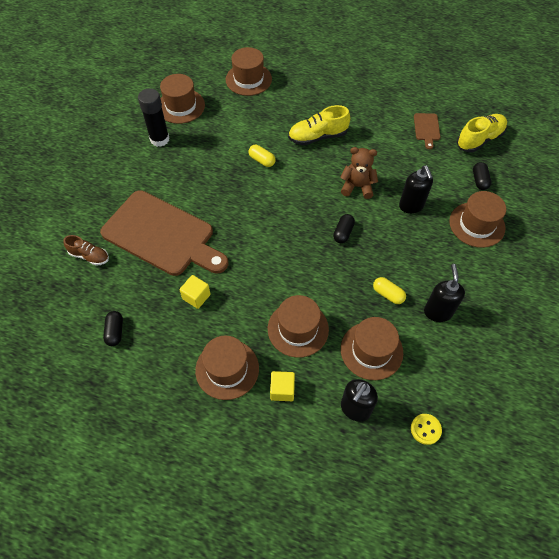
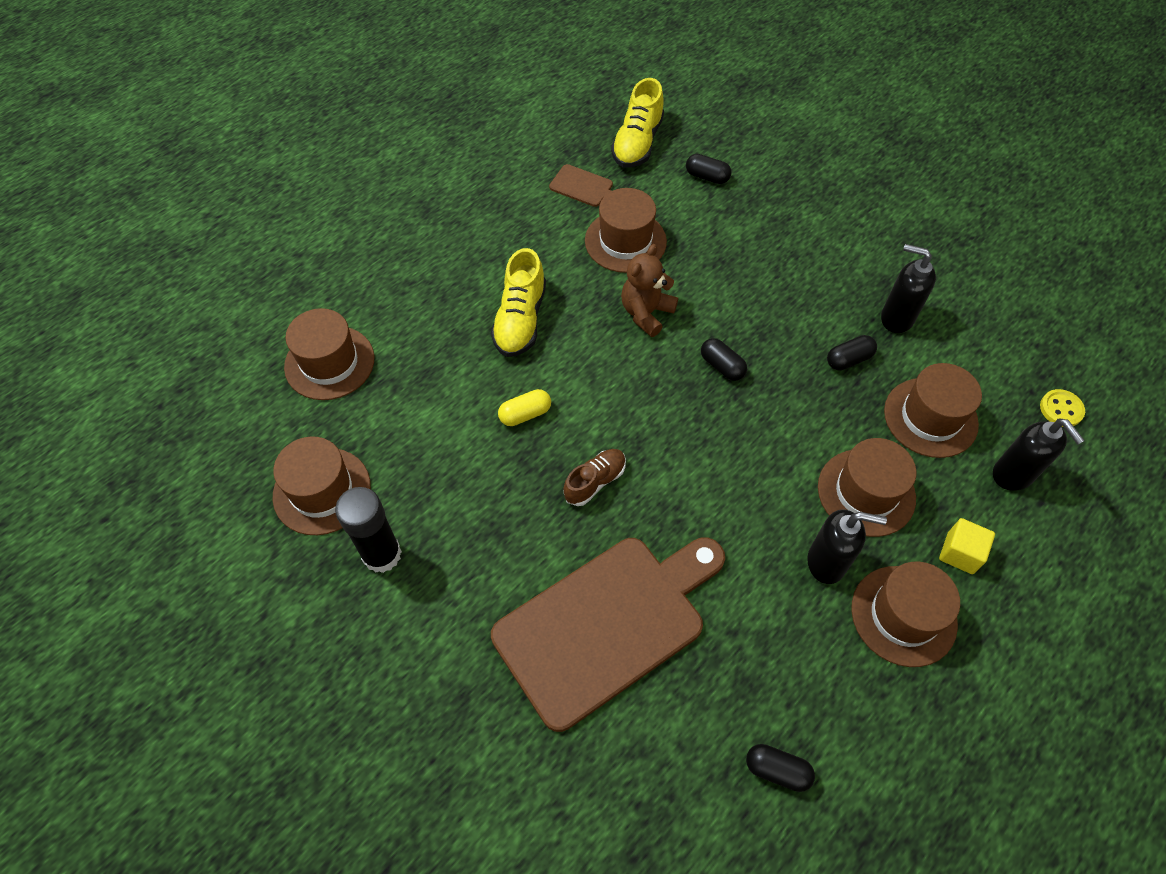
camera: 65 degrees left, 0 degrees up
(89, 256) = (595, 768): brown shoe -> brown shoe (595, 481)
(196, 297) = (756, 613): yellow cube -> none
(388, 294) = (848, 359): yellow capsule -> black capsule
(411, 206) = (713, 267): black soap dispenser -> black soap dispenser (826, 562)
(477, 224) = (777, 214): brown hat -> brown hat (625, 241)
(479, 139) = (637, 143): yellow shoe -> yellow shoe turned 150 degrees counterclockwise

